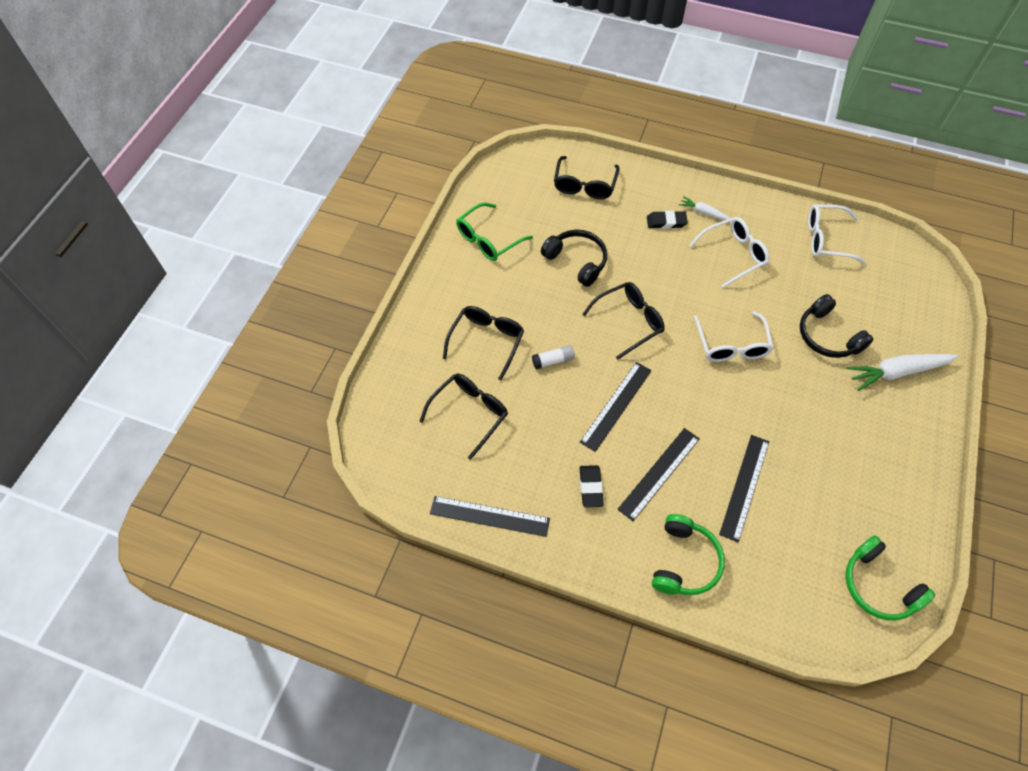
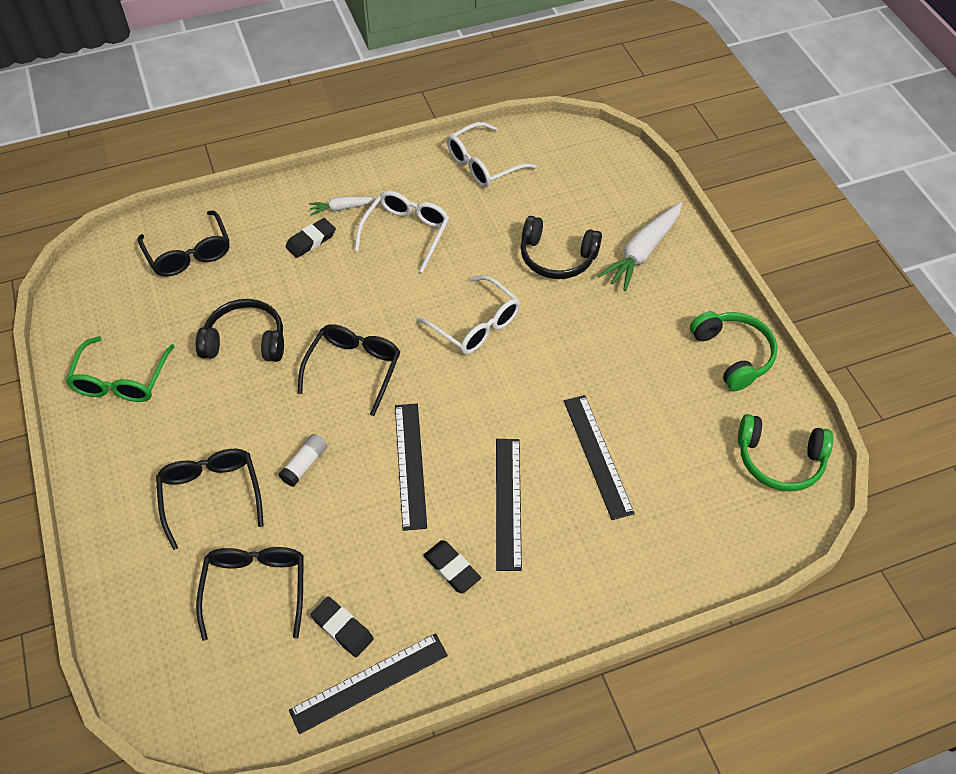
camera: 40 degrees left, 5 degrees down
(499, 473) = (342, 628): none -> black eraser
(684, 561) = (601, 572): green headphones -> green headphones (733, 355)

